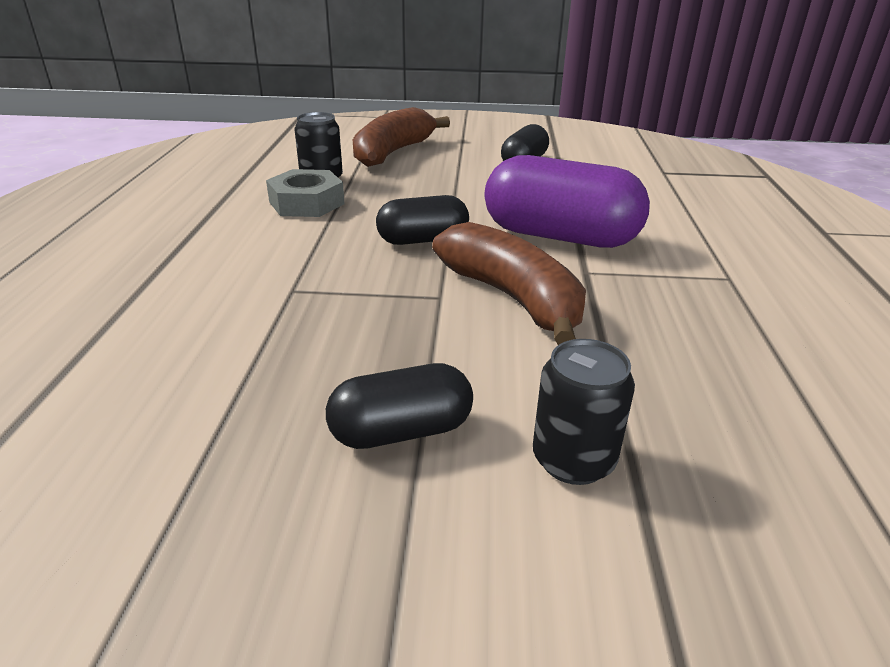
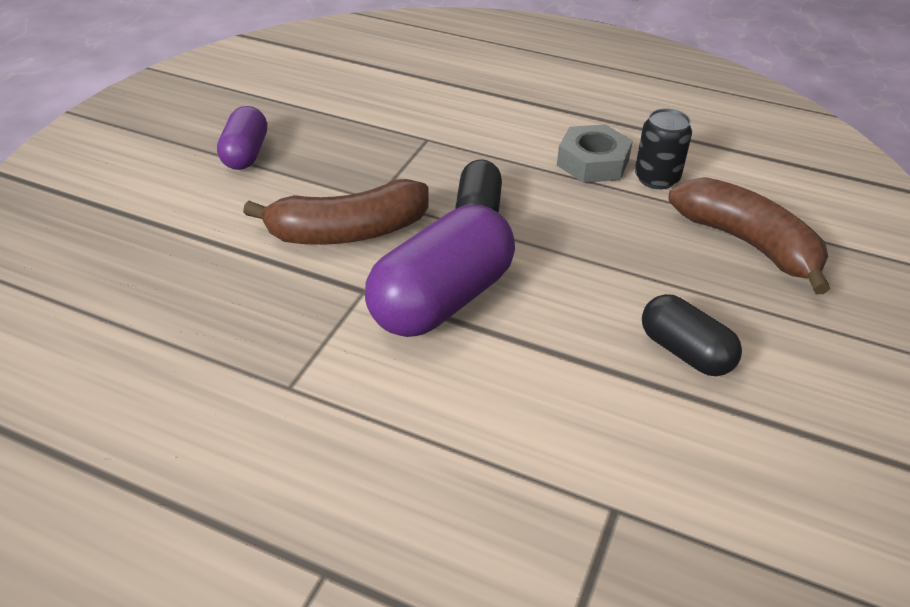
camera: 110 degrees right, 10 degrees up
(401, 431) = (245, 154): black capsule -> purple capsule
(573, 460) = (174, 202): black can -> none

